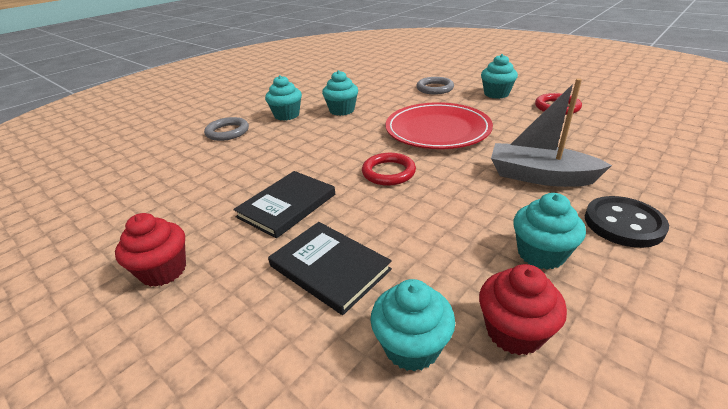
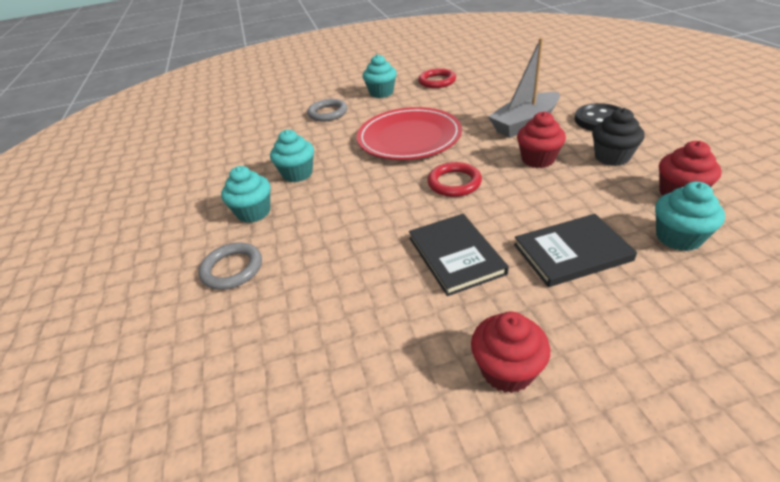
camera: 55 degrees left, 5 degrees up
(476, 204) = (538, 159): none -> red cupcake
(541, 253) = (612, 157): turquoise cupcake -> black cupcake

